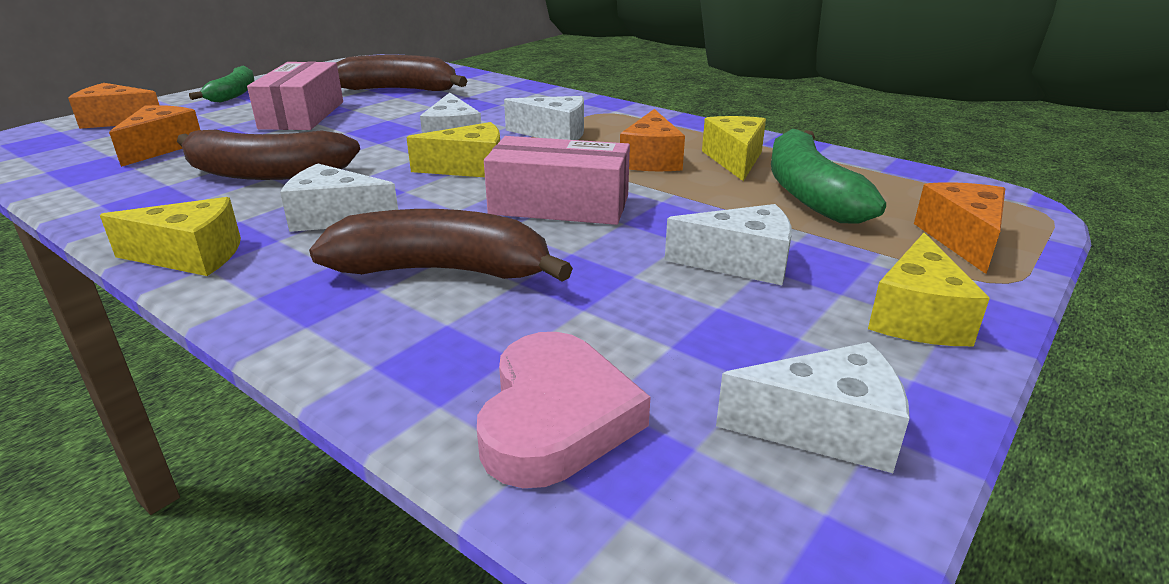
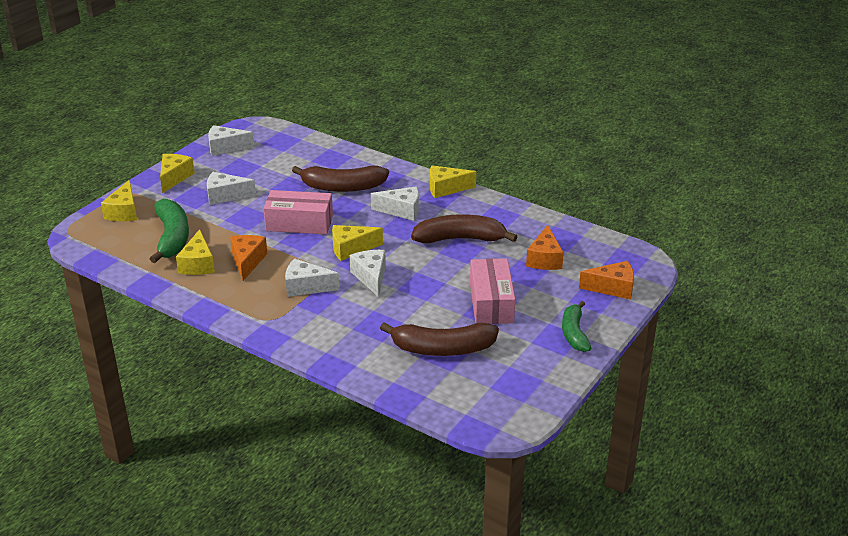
camera: 175 degrees right, 5 degrees up
(555, 418) = (296, 147): pink heart -> none
(962, 239) = (124, 212): orange cheese -> yellow cheese

